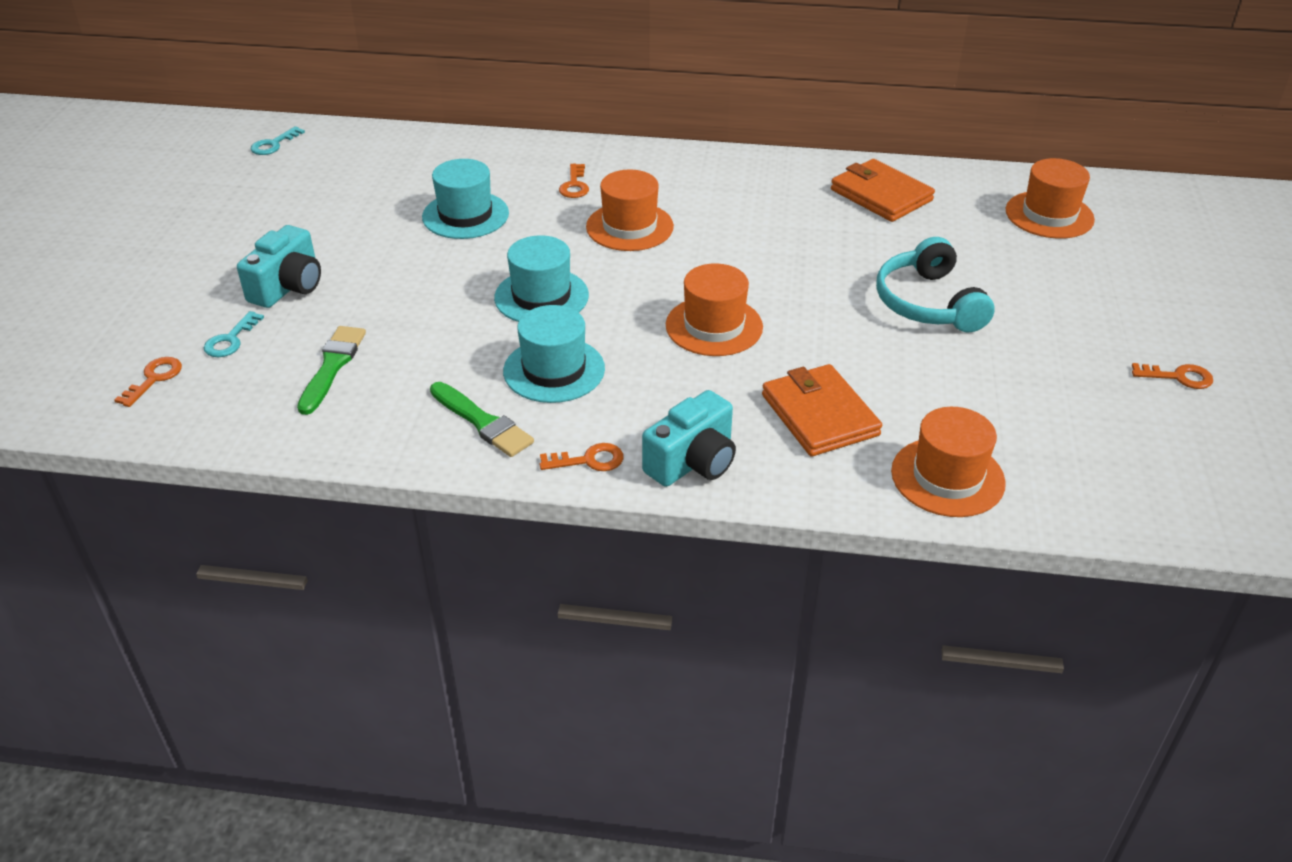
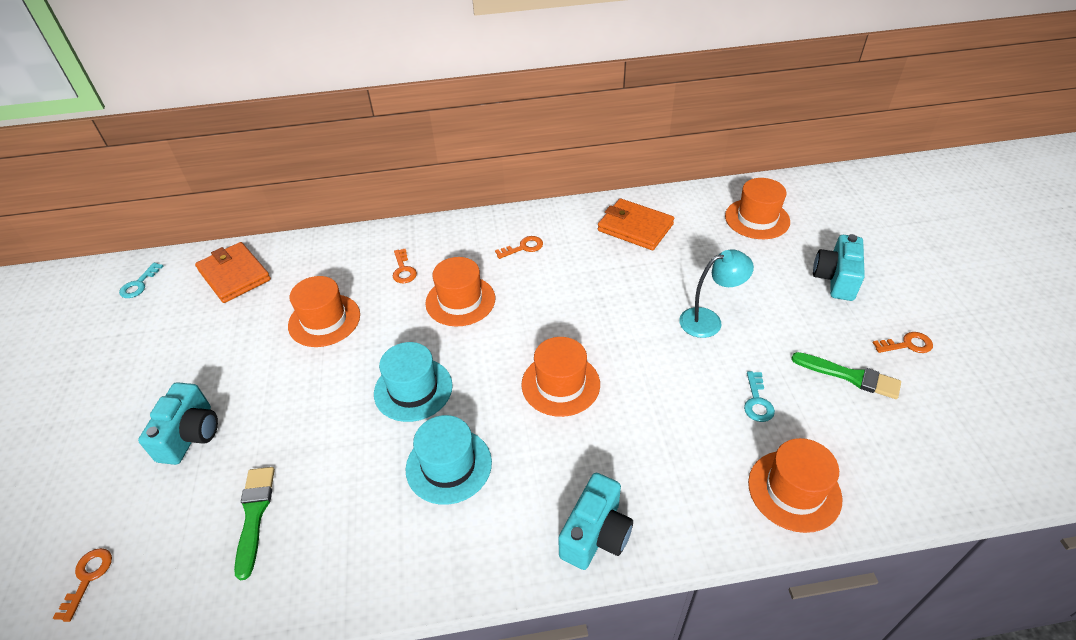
camera: 15 degrees left, 5 degrees up
(230, 340) = (151, 510): turquoise key -> turquoise key (757, 401)
(465, 215) = (324, 320): turquoise hat -> orange hat
(483, 422) = (407, 542): green brush -> green brush (850, 376)
(589, 460) = (510, 558): orange key -> orange key (523, 247)
(819, 415) = (675, 454): orange wallet -> orange wallet (234, 275)
(928, 303) = (709, 320): turquoise headphones -> turquoise lamp
(1121, 295) = (836, 279): none -> turquoise camera

